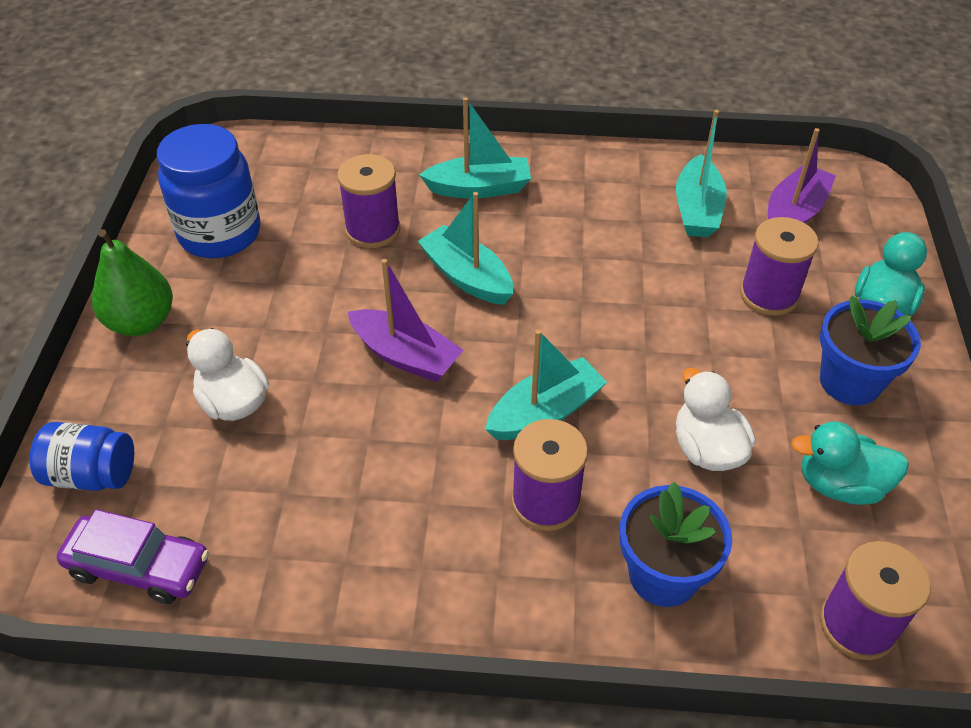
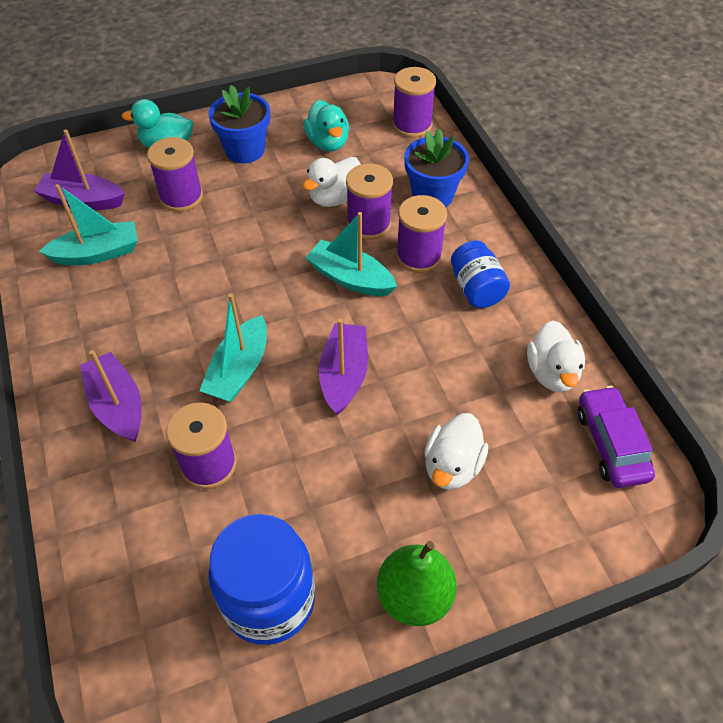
camera: 115 degrees left, 5 degrees up
(92, 474) = (573, 524): blue jar -> blue jar (476, 289)
(270, 559) = (552, 373): none -> white duck
(479, 188) = (118, 405): turquoise boat -> purple boat
(635, 469) = (369, 224): none -> purple spool

